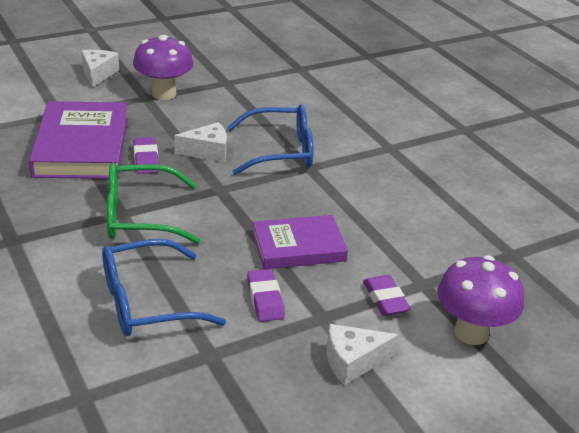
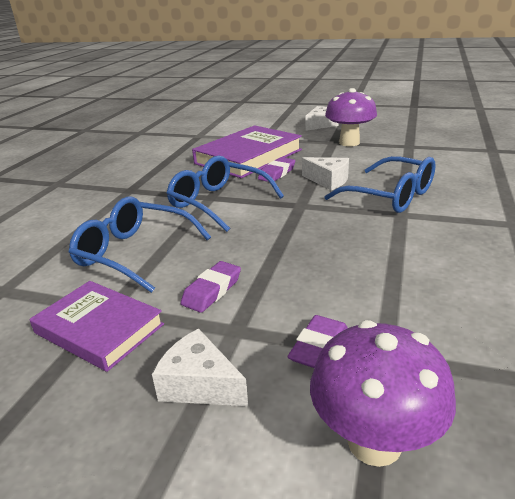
camera: 50 degrees right, 5 degrees down
(139, 216) = (218, 202): green glasses -> blue glasses
(298, 247) = (301, 265): purple book -> purple book (99, 328)

